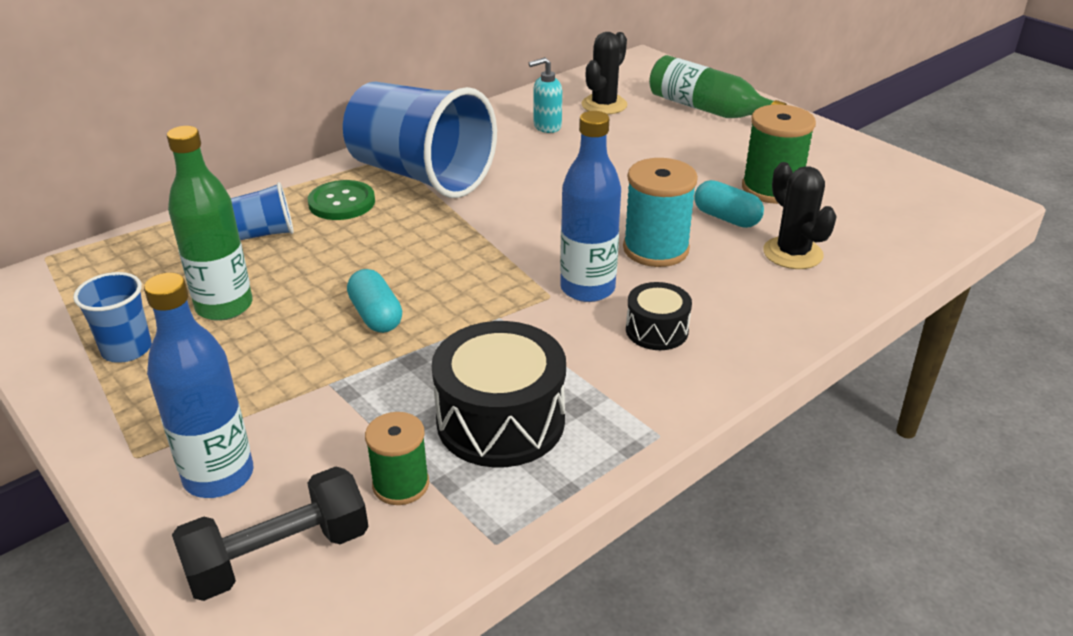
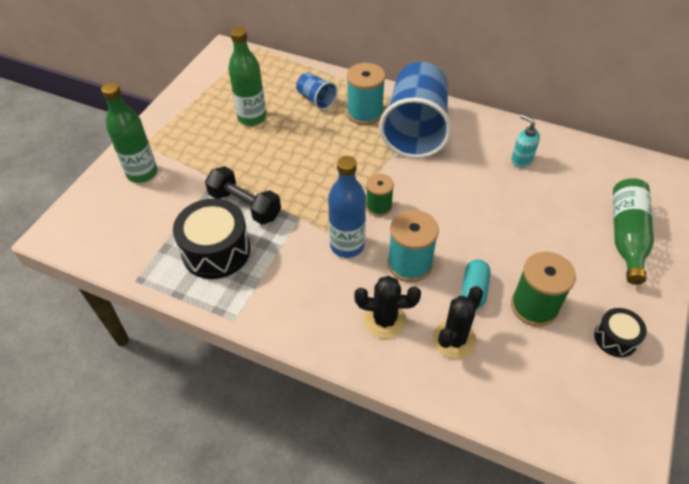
camera: 65 degrees right, 15 degrees up
(127, 349) = (207, 105): blue cup -> none
(218, 476) = (142, 173): blue bottle -> green bottle
(278, 555) = (105, 213): black dumbbell -> black dumbbell (245, 205)
(342, 202) = (365, 113): green button -> turquoise spool
(376, 315) = (273, 171): turquoise capsule -> none
(401, 484) = (159, 233): green spool -> green spool (378, 206)
(604, 105) = (578, 177): black cactus -> black cactus (385, 320)
(656, 330) = (324, 291): black drum -> black drum (615, 338)

